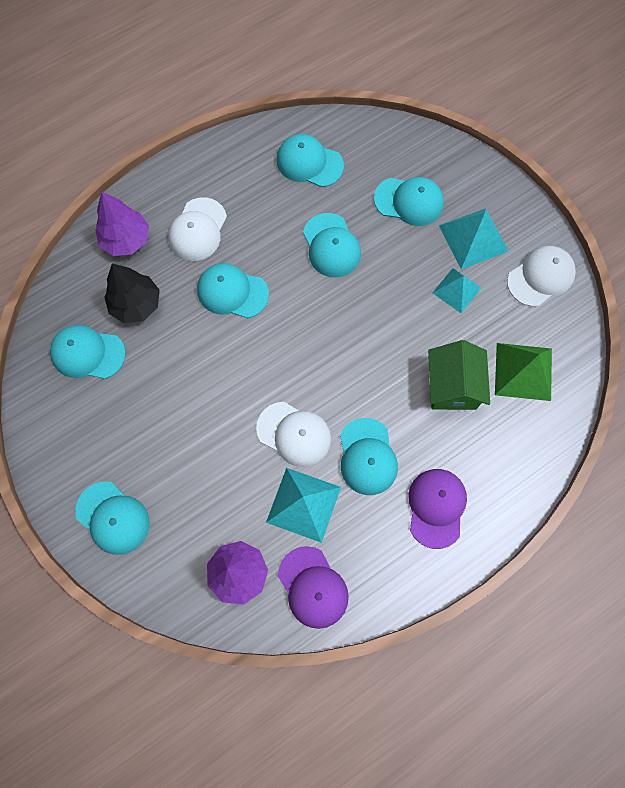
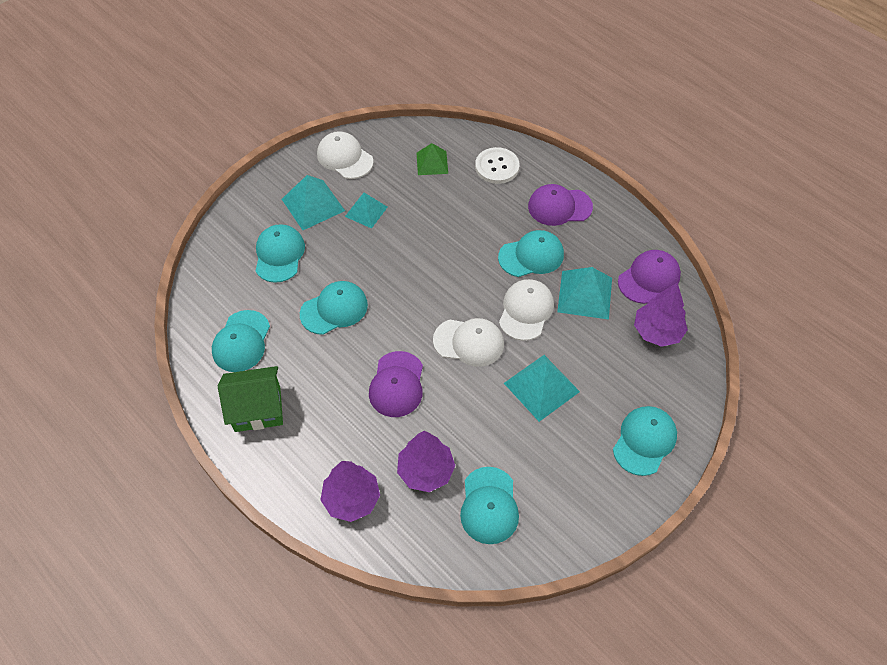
camera: 100 degrees left, 15 degrees down
(136, 304) = (426, 471): black tree -> purple tree
(198, 230) = (330, 430): white cap -> white cap (469, 342)
(198, 429) = (541, 387): none -> turquoise pyramid
(232, 292) = (397, 384): turquoise cap -> purple cap
(452, 386) = (455, 206): green house -> green house (258, 409)
(509, 446) = (497, 167): none -> white button
(523, 371) = (432, 163): green pyramid -> green pyramid, size x0.66

